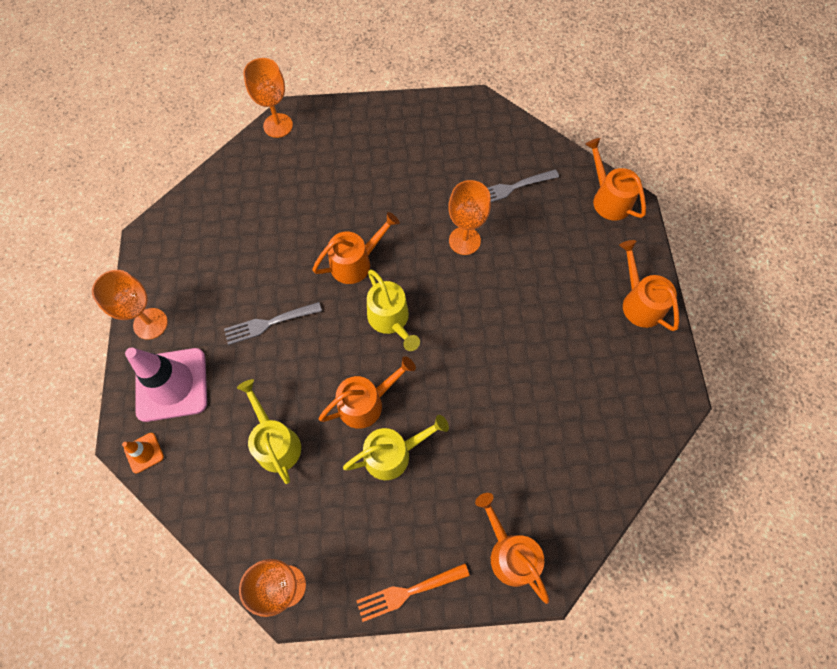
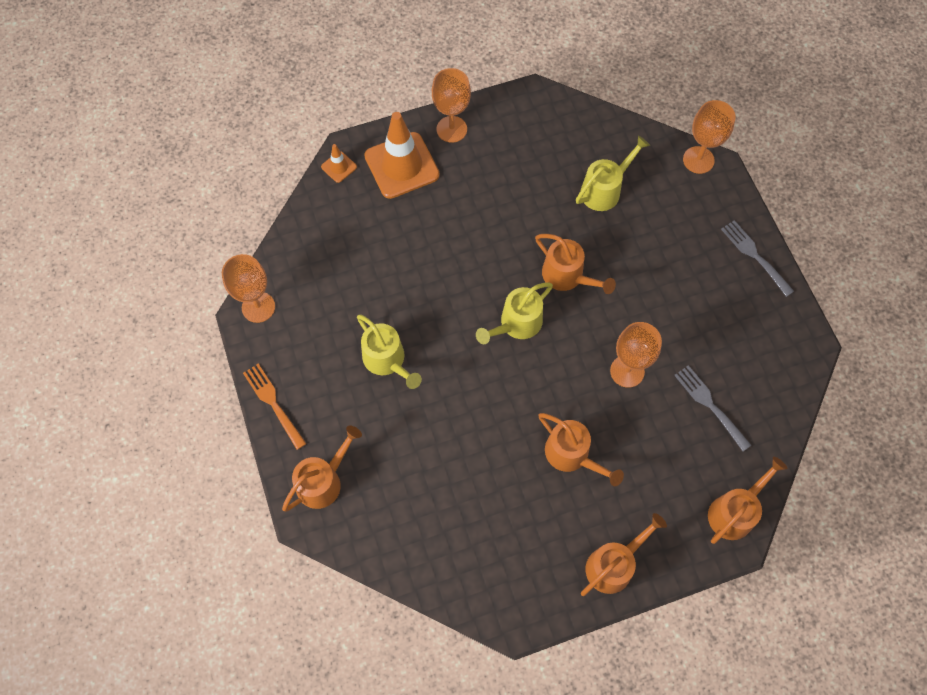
camera: 75 degrees right, 0 degrees up
(171, 384) = (401, 165): pink traffic cone -> orange traffic cone
(270, 323) = (481, 222): grey fork -> grey fork (755, 256)
(275, 442) = (373, 262): yellow watering can -> yellow watering can (605, 189)
(366, 403) = (428, 325): orange watering can -> orange watering can (572, 455)

